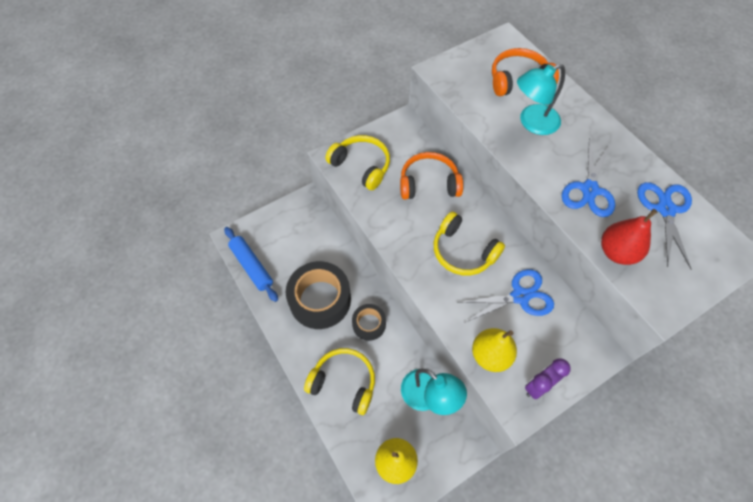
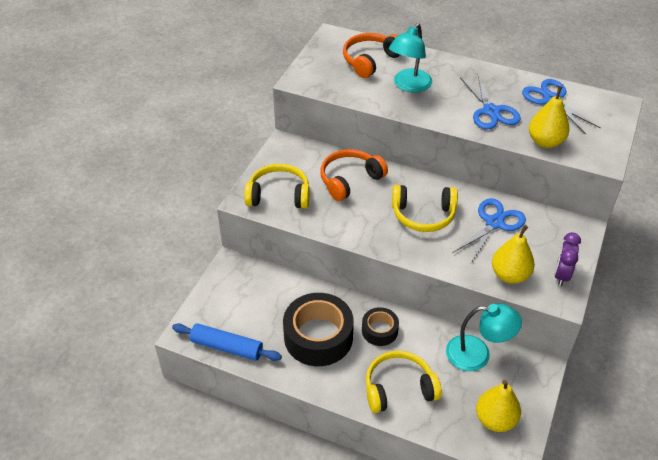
camera: 35 degrees left, 15 degrees down
(617, 252) = (545, 142): red pear -> yellow pear

